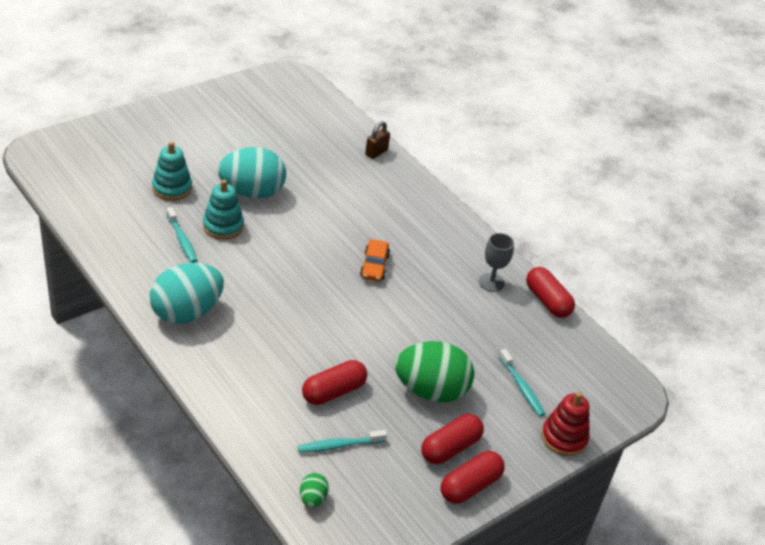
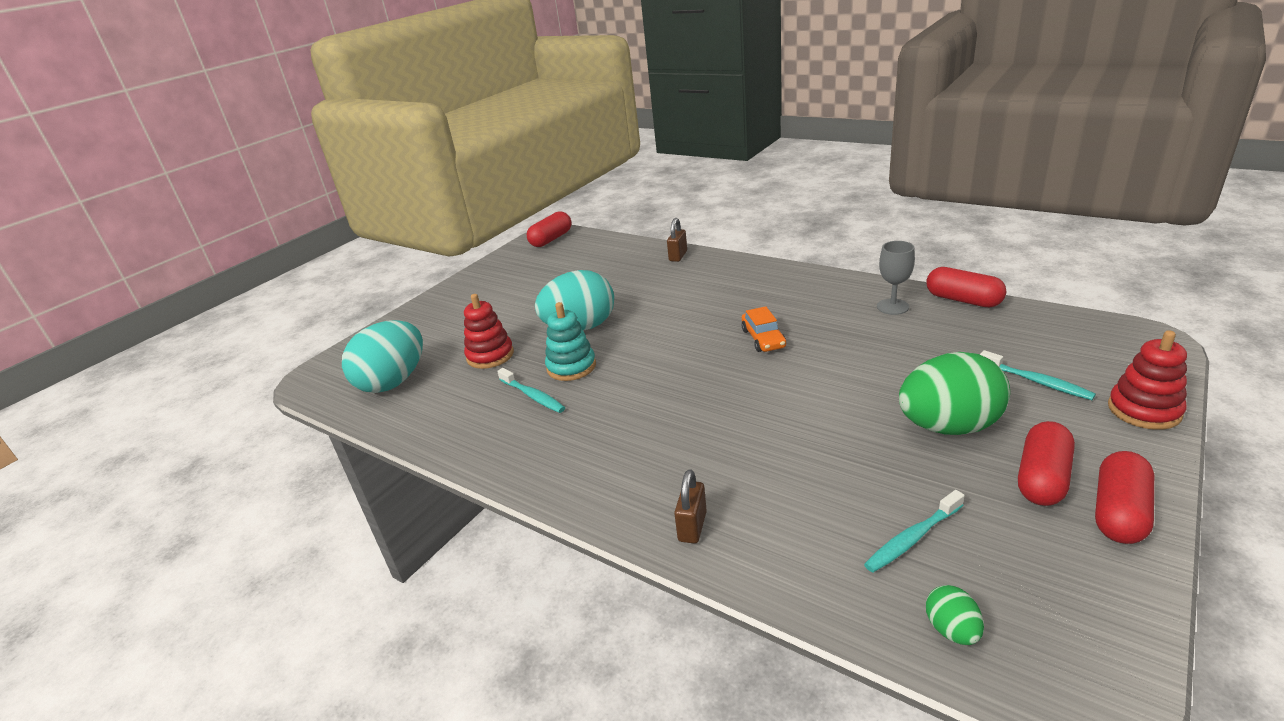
camera: 10 degrees left, 10 degrees down
(172, 188) = (490, 355): turquoise stacking toy -> red stacking toy
(186, 312) = (590, 466): turquoise egg -> turquoise egg (393, 382)
(220, 381) = (692, 526): none -> brown padlock
(333, 391) = (841, 477): red capsule -> red capsule (551, 239)

